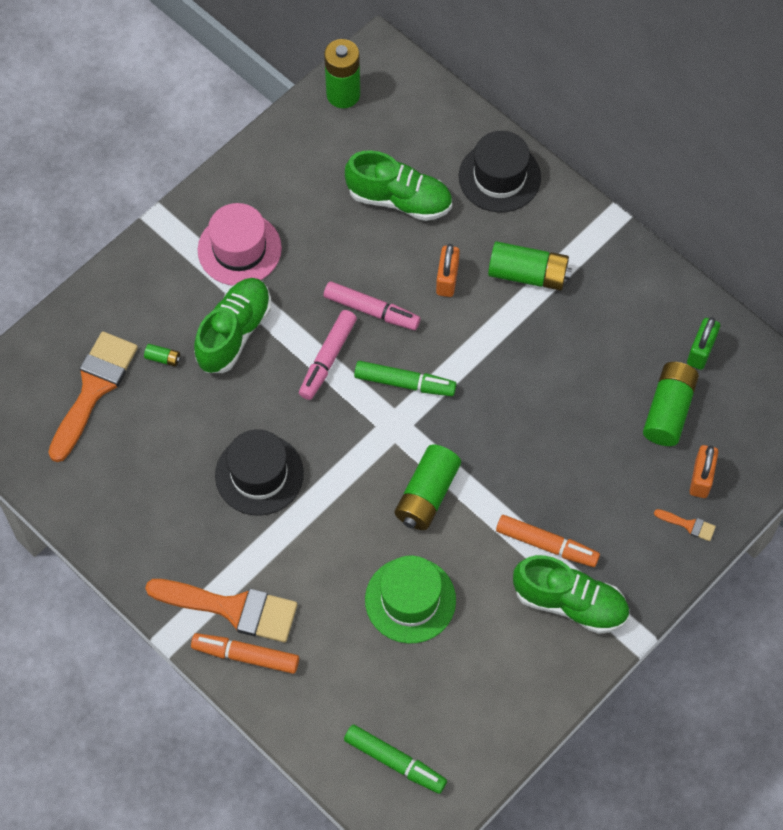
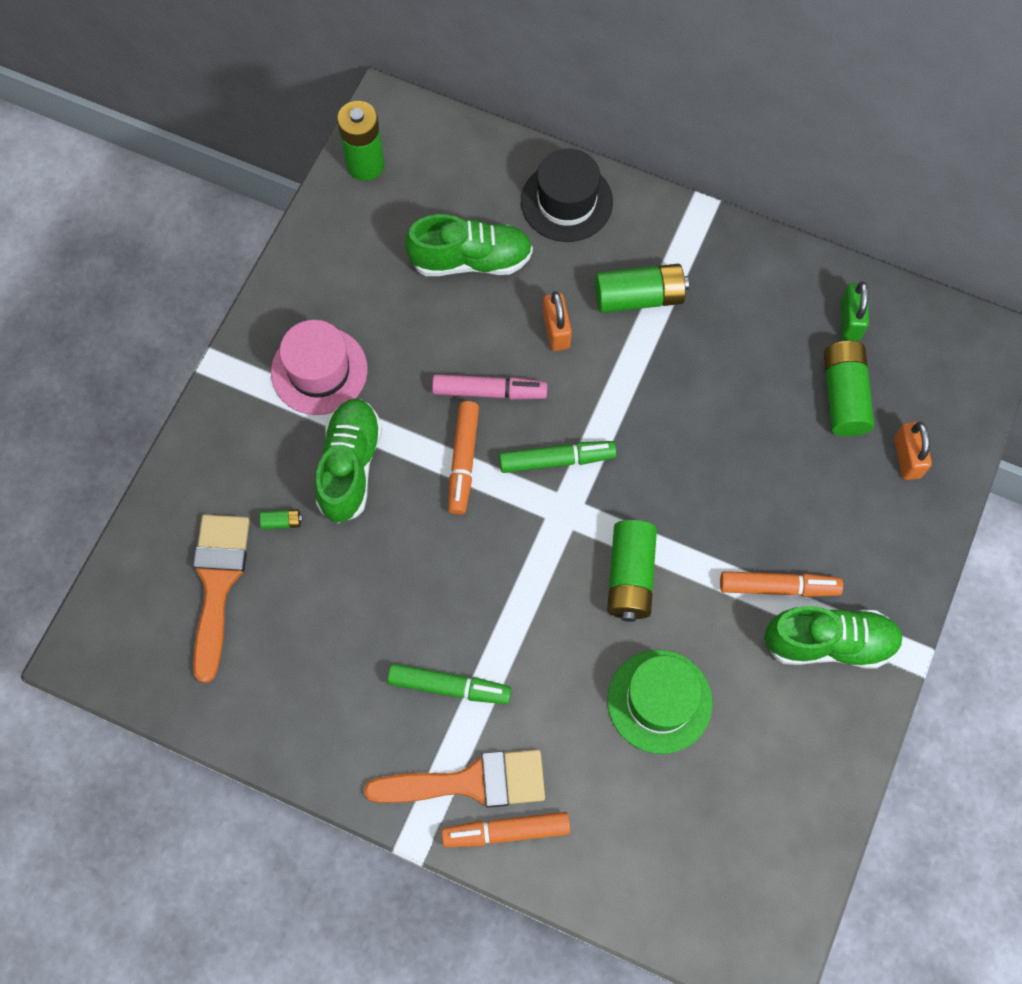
camera: 20 degrees left, 5 degrees up
(259, 474) = (440, 617): black hat -> none
(328, 358) = (463, 461): pink marker -> orange marker
(395, 761) = (716, 892): green marker -> green marker (449, 686)
(688, 525) = (915, 513): orange brush -> none

